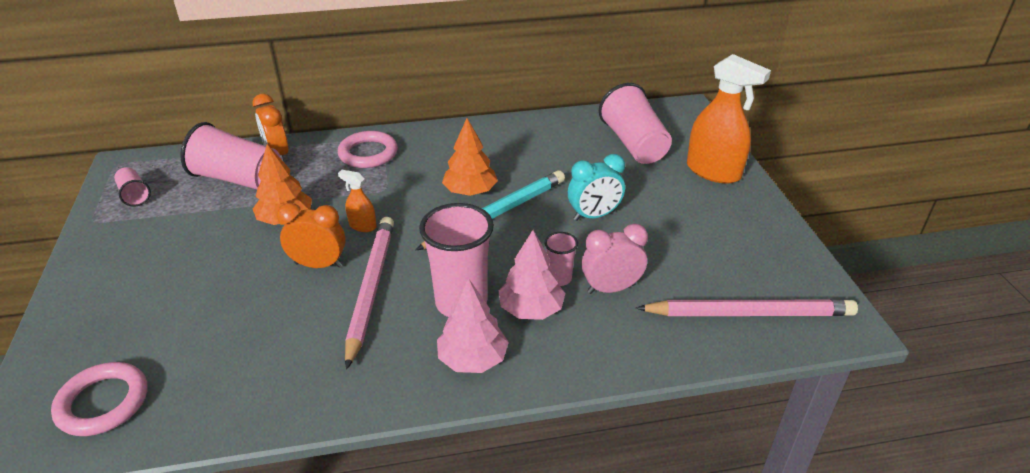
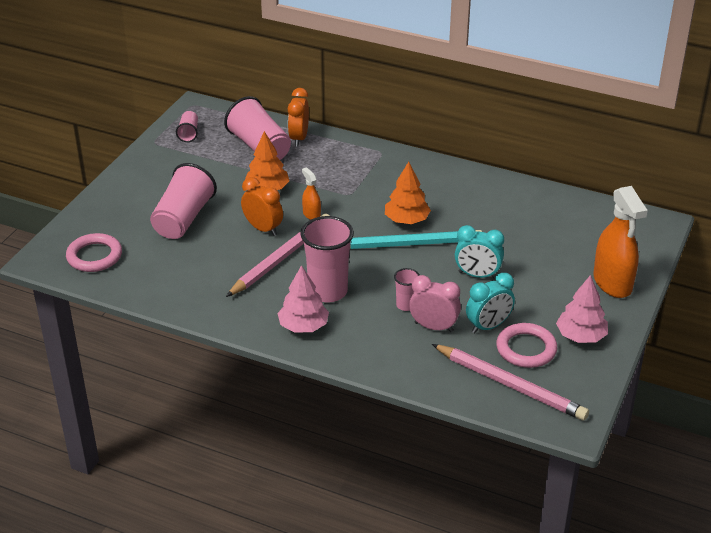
camera: 35 degrees right, 0 degrees up
(368, 153) = (362, 162): pink ring -> pink ring (526, 349)
(531, 309) = (367, 315): pink tree -> pink tree (580, 336)
(634, 144) = (573, 235): pink cup -> pink cup (183, 219)
(660, 262) = (488, 326): none -> turquoise clock

